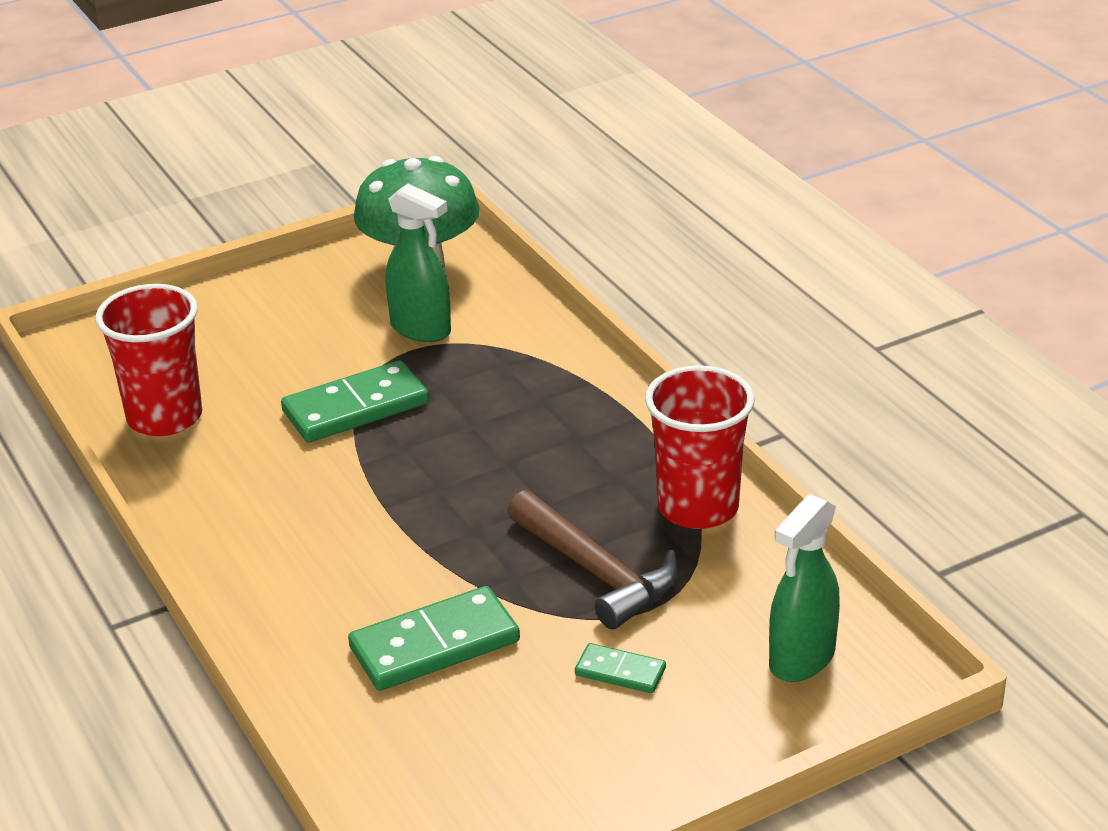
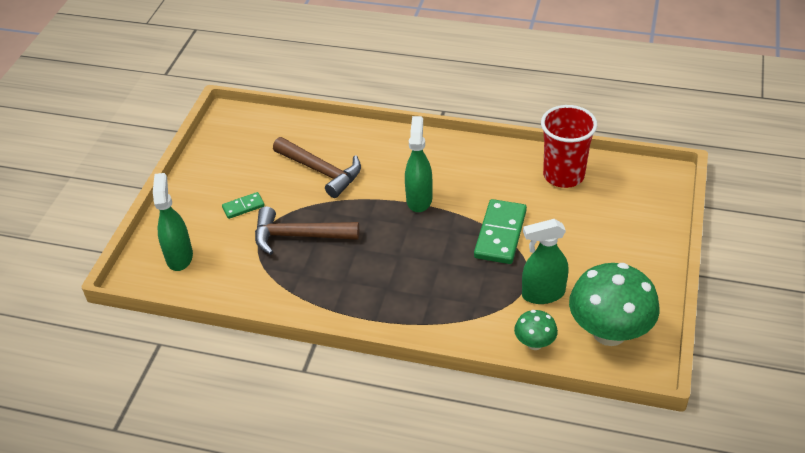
camera: 135 degrees right, 10 degrees up
(374, 510) = (419, 199): none -> green spray bottle
(435, 645) = (321, 171): green domino -> brown hammer
(505, 300) = (534, 343): none -> green mushroom
(698, 507) = (292, 293): red cup -> none

